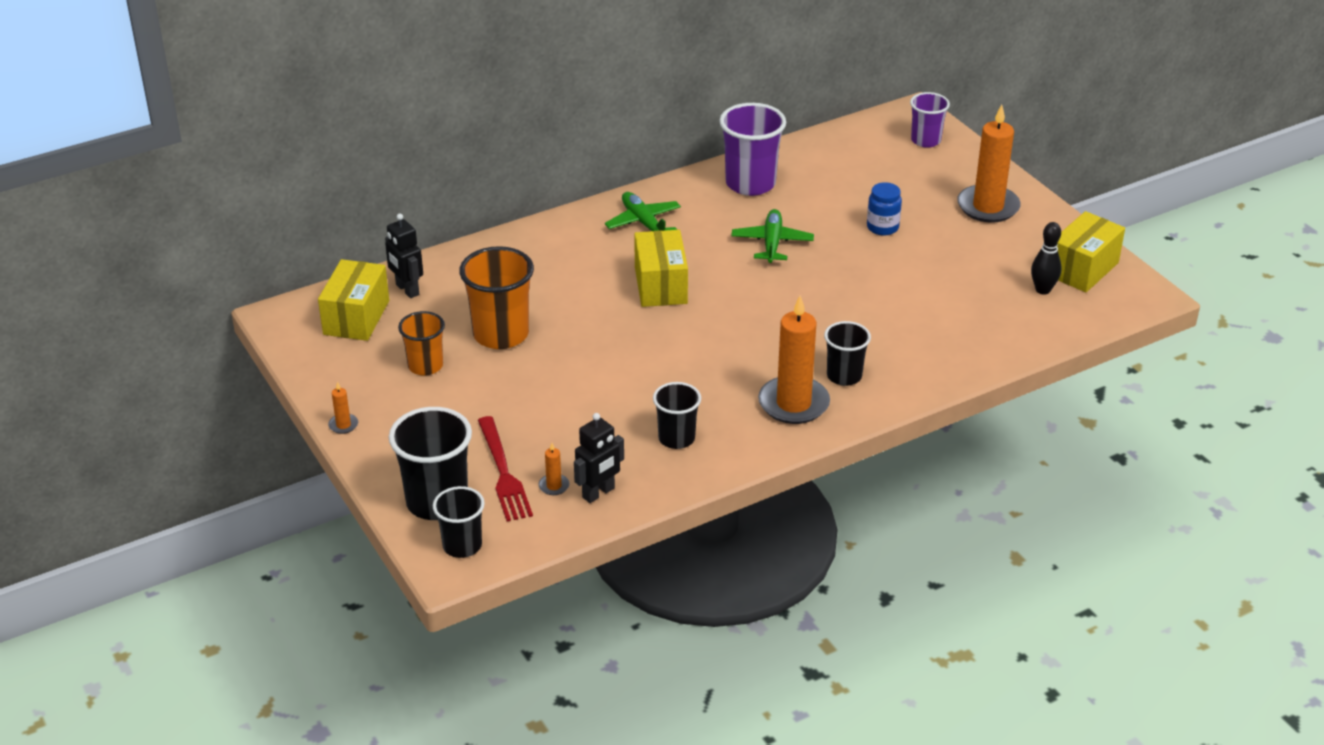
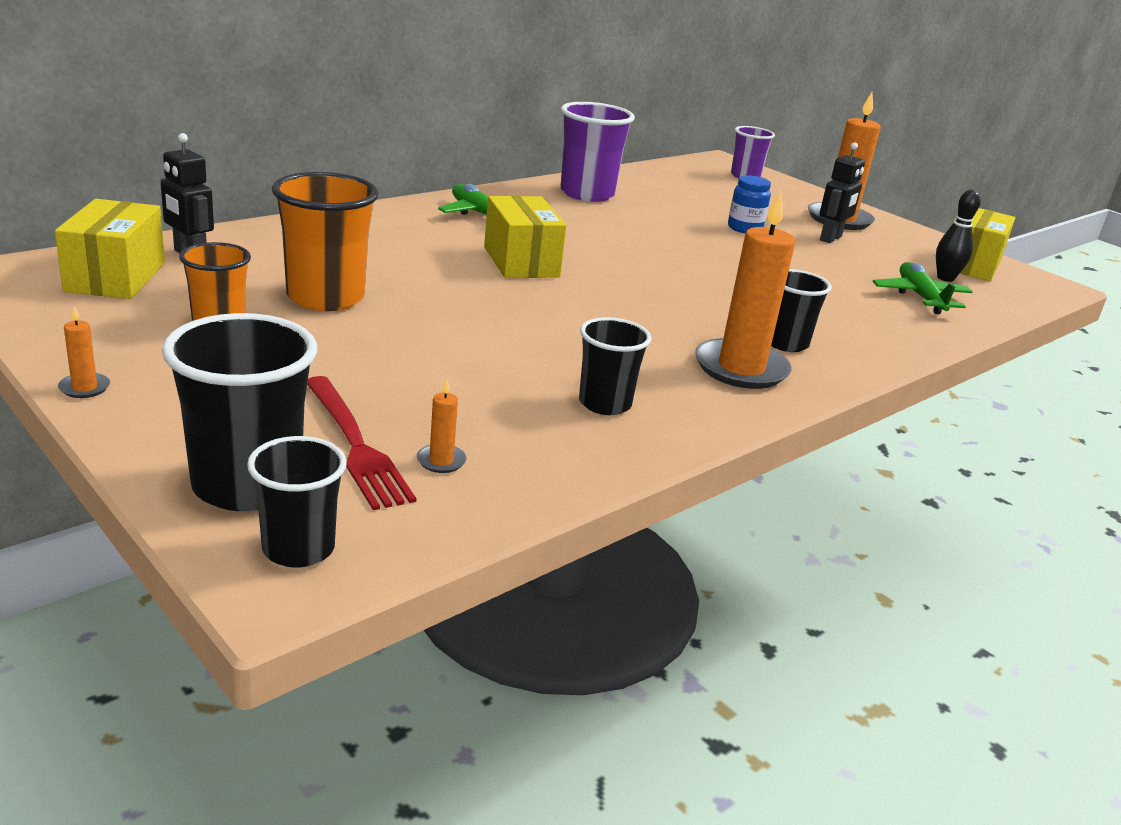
camera: 15 degrees left, 10 degrees down
(598, 493) = (515, 469): black robot -> black robot (831, 238)
(772, 243) = (634, 234): green plane -> green plane (920, 297)

